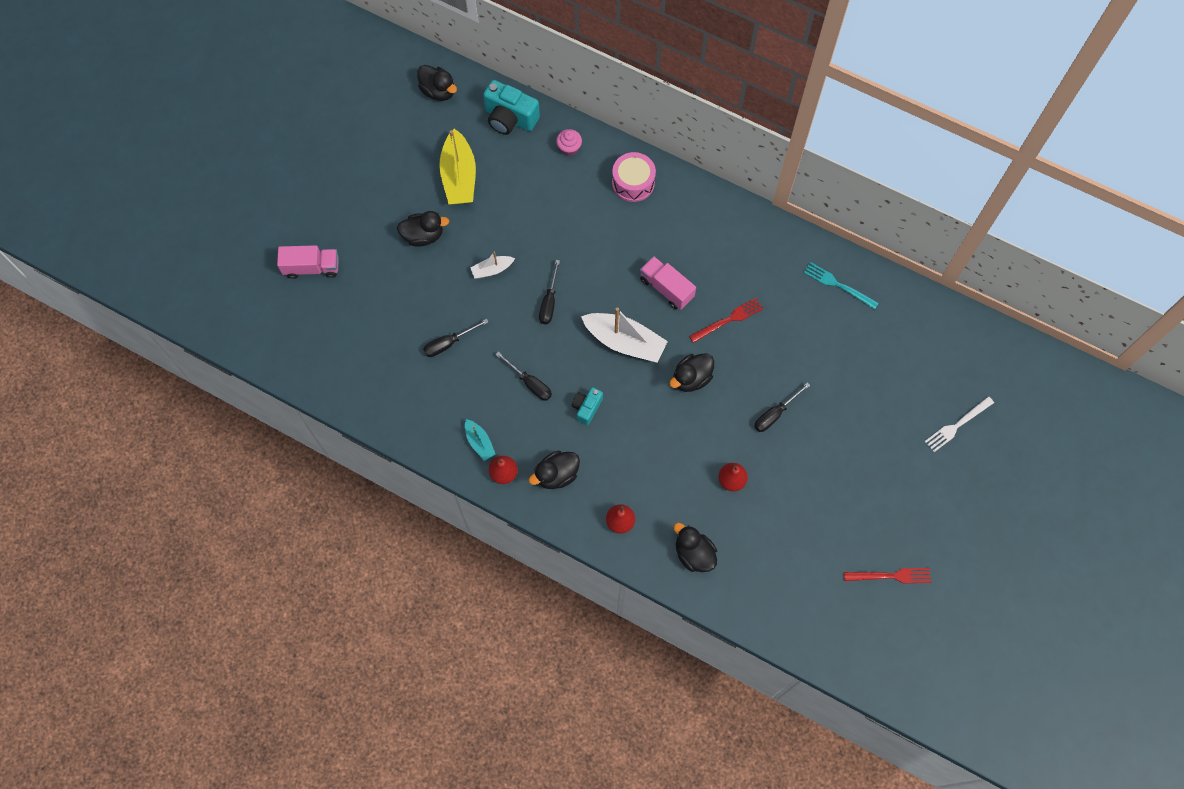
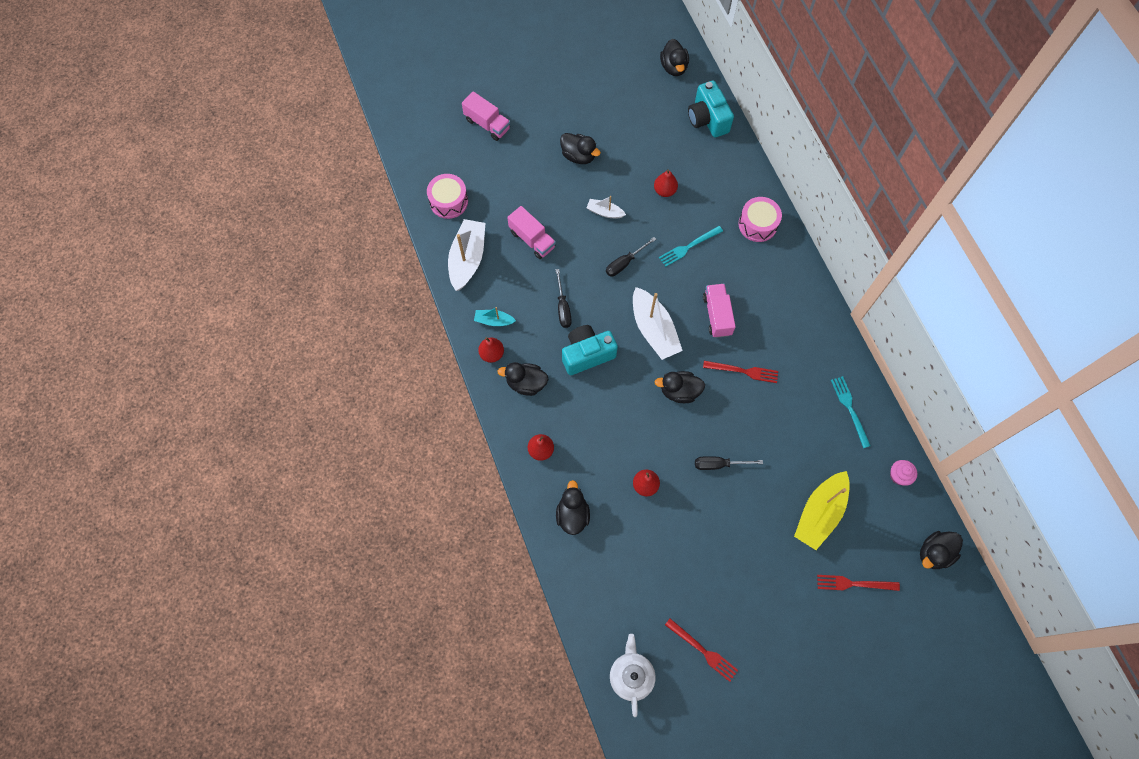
camera: 40 degrees right, 0 degrees up
(340, 366) = (448, 201): none -> pink drum
(405, 406) = (467, 259): none -> white boat
(449, 343) = (532, 239): black screwdriver -> pink truck
(459, 176) = (637, 134): yellow boat -> yellow boat (819, 513)
(479, 442) = (494, 321): turquoise boat -> turquoise boat turned 90 degrees clockwise
(528, 211) = (664, 191): none -> red pear
(569, 148) = (732, 168): pink cupcake -> pink cupcake (899, 476)
(587, 408) = (587, 354): turquoise camera -> turquoise camera, size x1.73
(592, 246) = (688, 247): none -> turquoise fork
(853, 643) = (631, 675): none -> white teapot
(957, 425) = (854, 583): white fork -> red fork
(994, 351) = (934, 553): none -> black duck

